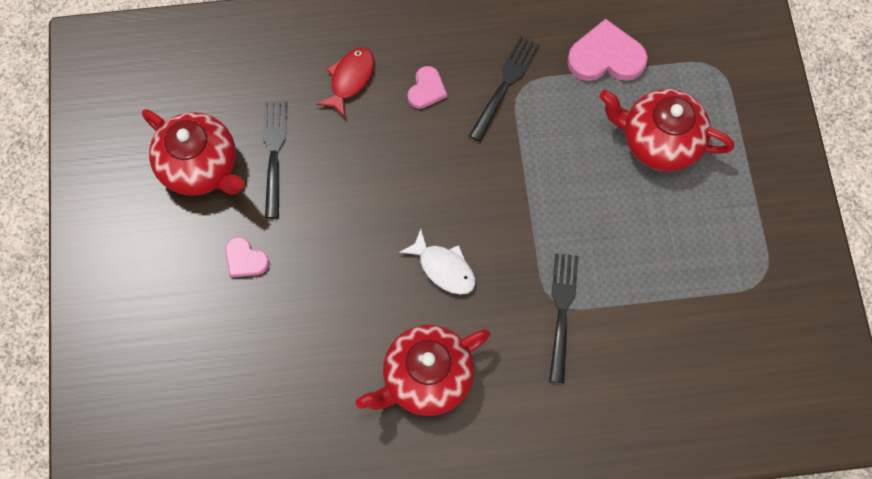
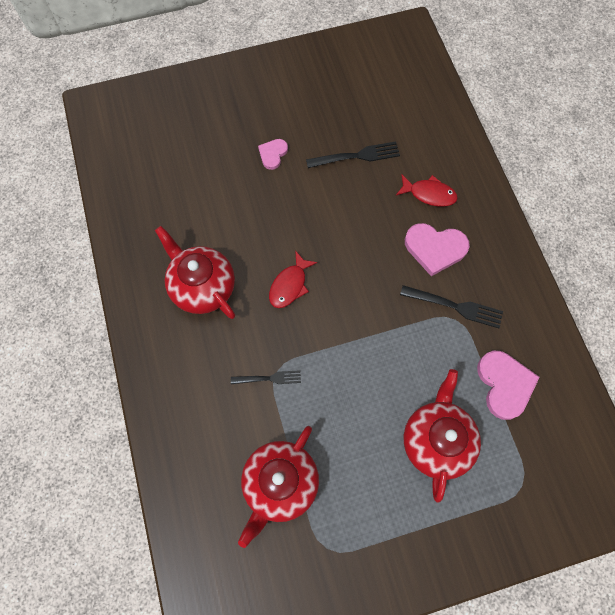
camera: 80 degrees right, 0 degrees up
(200, 167) = (336, 113): red teapot -> red teapot (280, 484)
(426, 89) = (435, 249): pink heart -> pink heart, size x1.73
(443, 268) = (289, 285): white fish -> red fish
(562, 311) = (269, 378): black fork -> black fork, size x0.65

